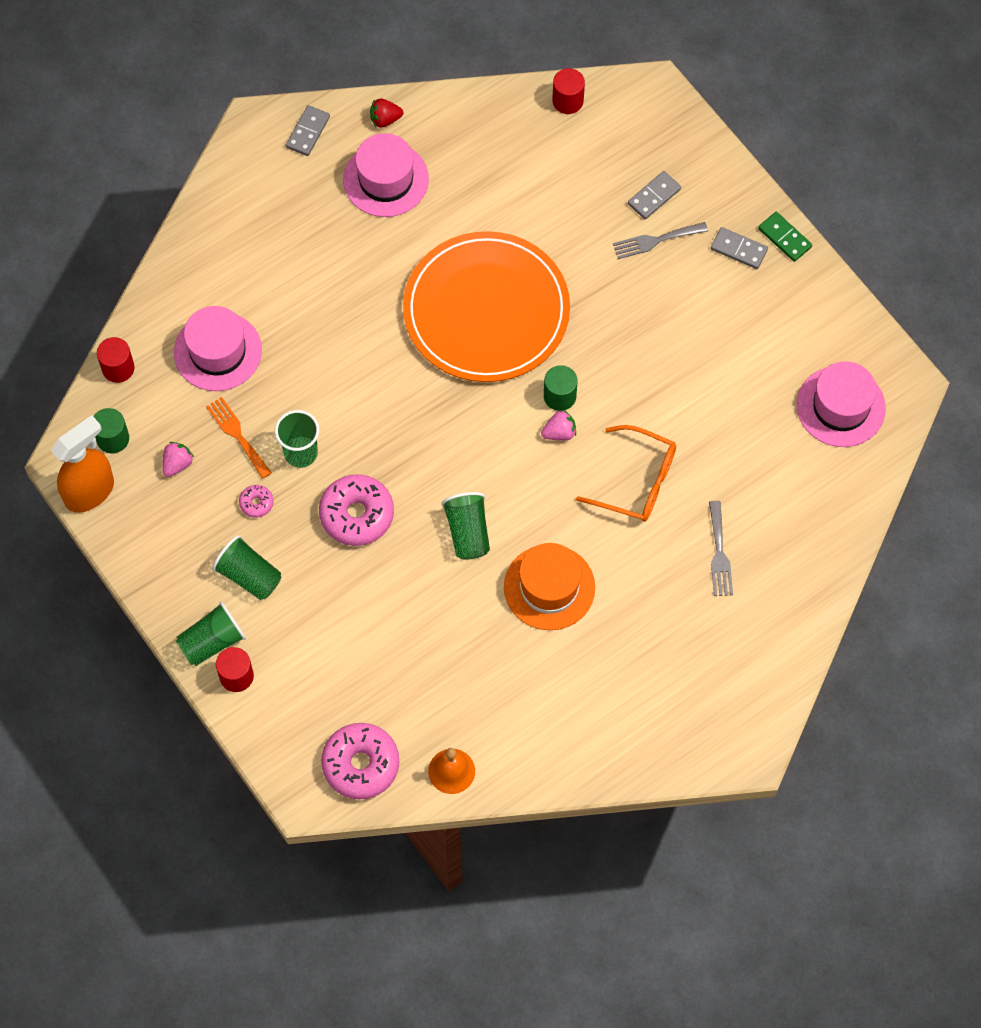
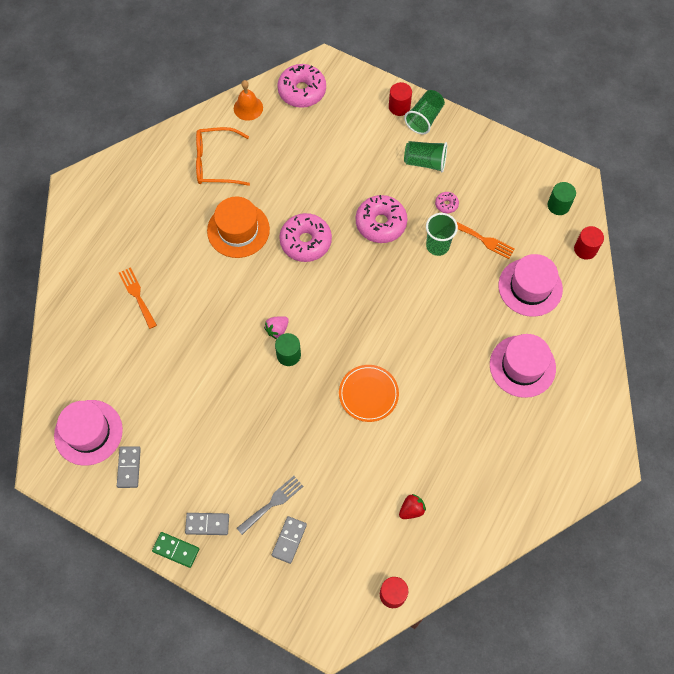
camera: 155 degrees right, 0 degrees up
(90, 491) = (550, 169): orange spray bottle -> none
(177, 464) = (509, 207): pink strawberry -> none
(308, 132) = (570, 475): grey domino -> grey domino (129, 467)
(385, 119) = (521, 512): red strawberry -> red strawberry (411, 509)
(386, 179) = (492, 462): pink hat -> pink hat (522, 366)
(468, 532) = (305, 241): green cup -> pink donut
(486, 310) = (368, 394): orange plate -> orange plate, size x0.47
(636, 481) = (211, 319): orange glasses -> orange glasses (216, 162)
(719, 553) = (137, 295): grey fork -> orange fork

